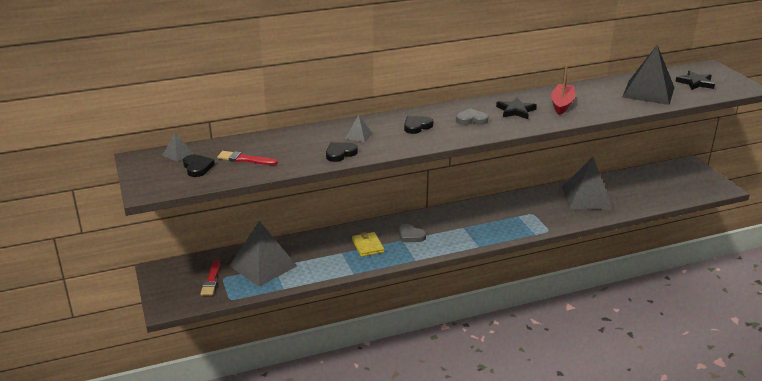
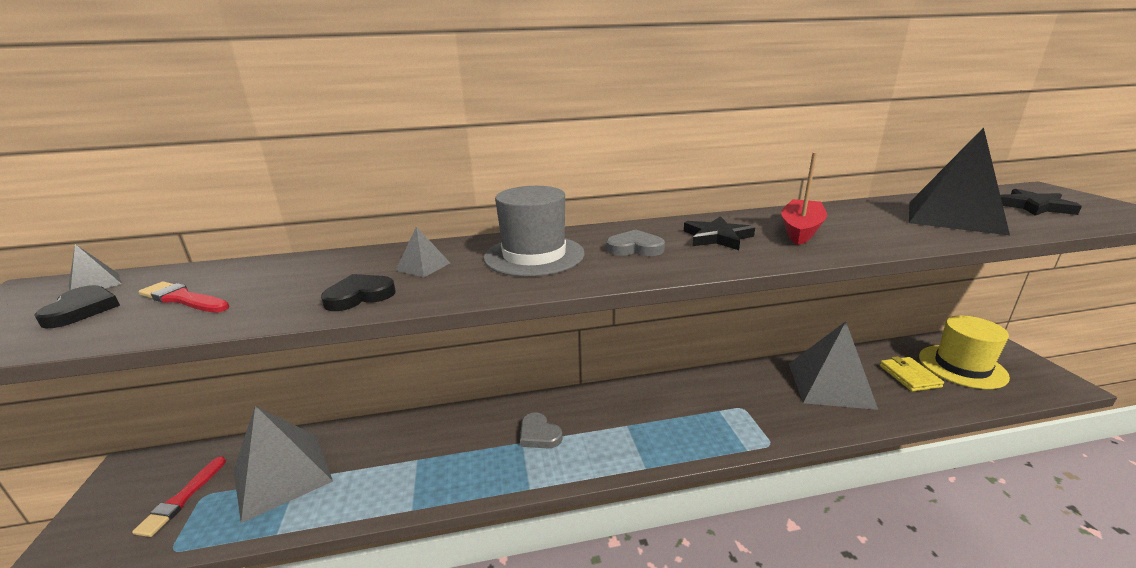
camera: 10 degrees right, 5 degrees down
(367, 246) = (464, 449): yellow wallet -> yellow wallet (909, 376)
(417, 126) = (534, 255): black heart -> grey hat
(669, 182) = (962, 366): none -> yellow hat

